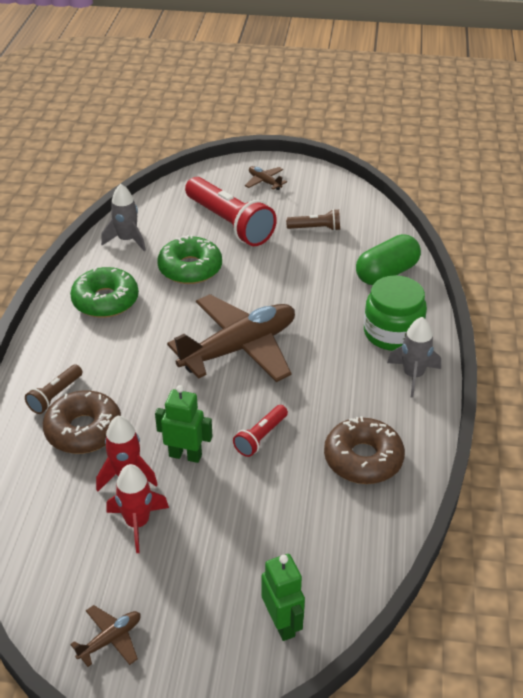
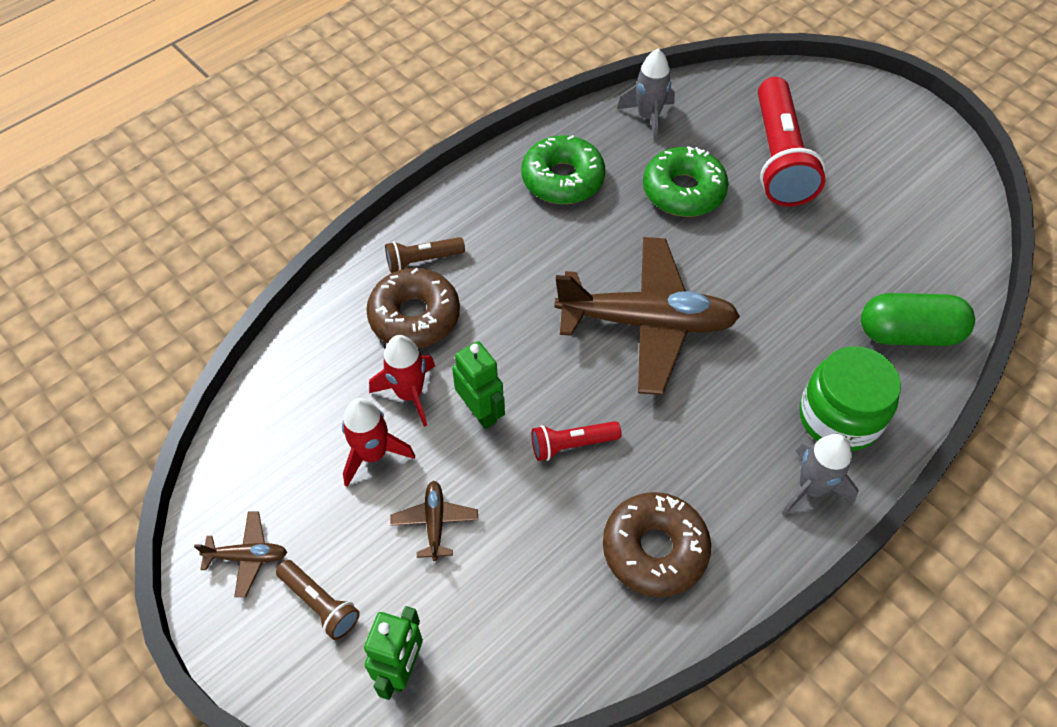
camera: 40 degrees right, 15 degrees up
(264, 182) = (871, 124): brown plane -> brown plane (435, 522)
(315, 228) = (876, 221): brown flashlight -> brown flashlight (320, 604)

